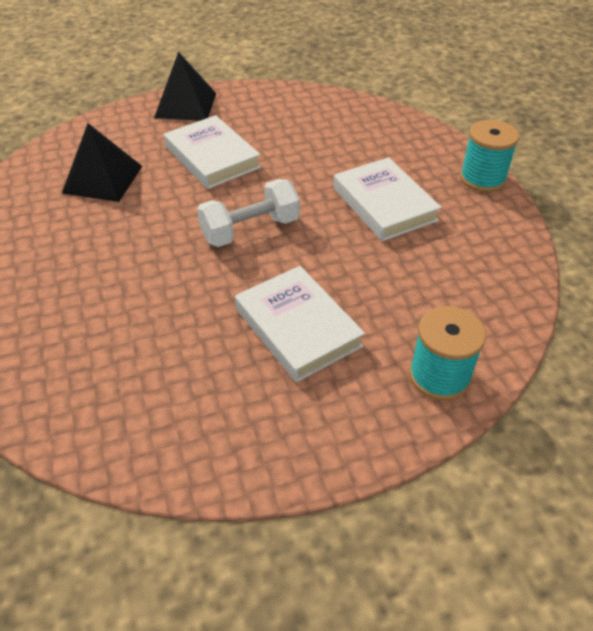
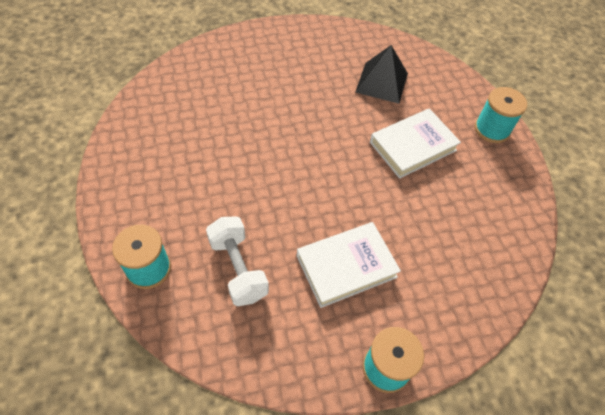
camera: 90 degrees right, 10 degrees up
(186, 105) = (492, 129): black pyramid -> turquoise spool
(250, 230) = (318, 167): white dumbbell -> white dumbbell (238, 268)
(298, 327) = (212, 188): white book -> none

